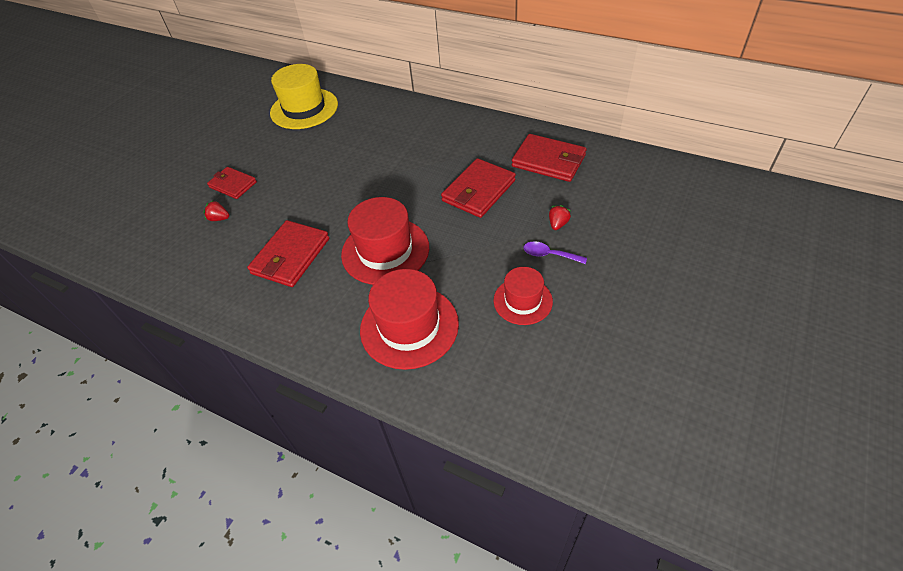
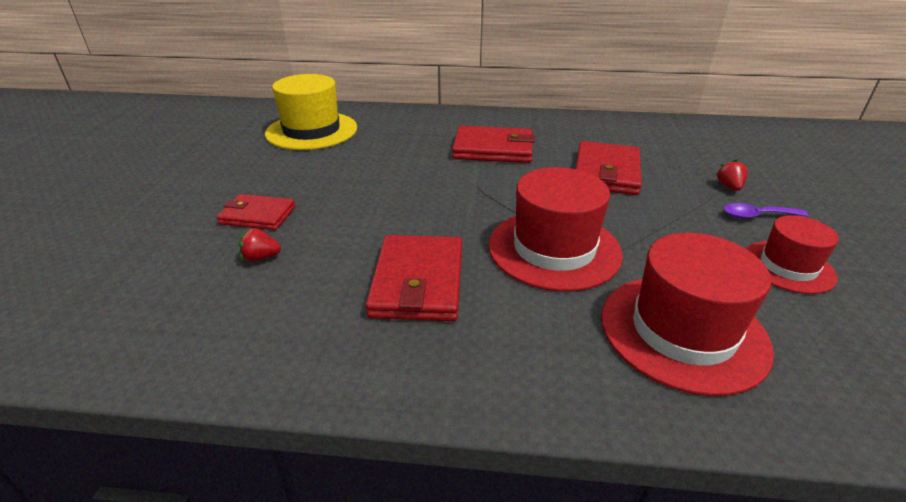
camera: 25 degrees left, 15 degrees down
(548, 161) = (651, 138): red wallet -> red wallet (493, 149)

